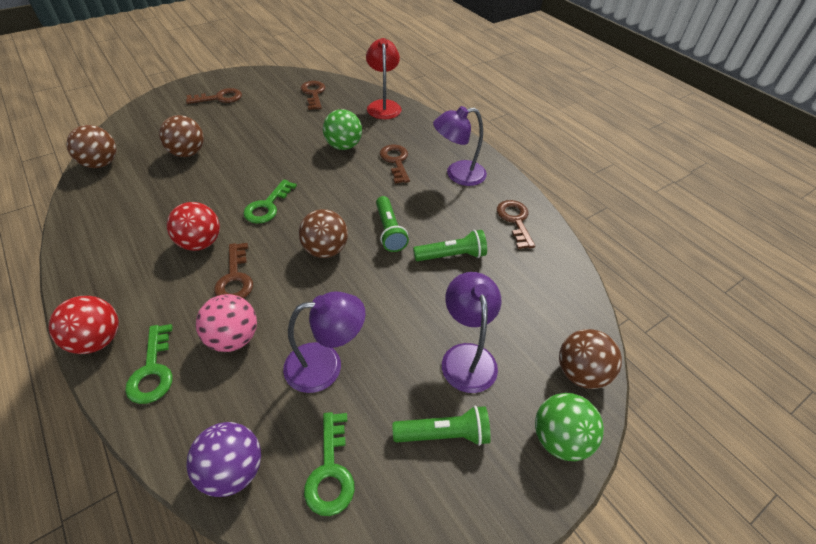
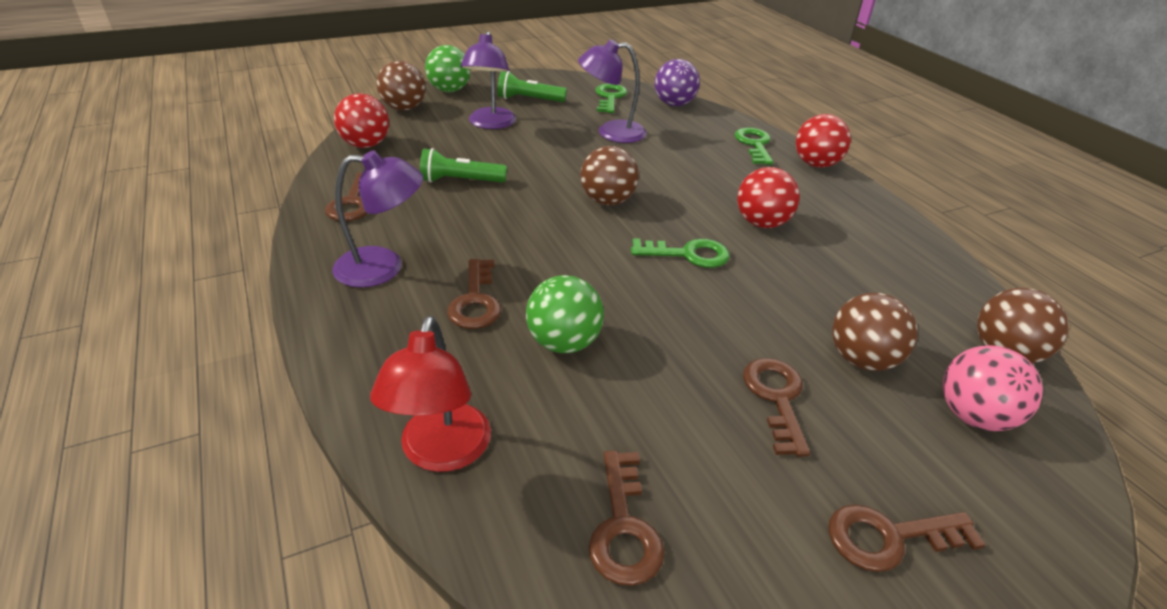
camera: 170 degrees left, 10 degrees down
(233, 338) = (693, 153): pink ball -> pink ball (973, 416)
(235, 278) = (707, 189): brown key -> brown key (776, 398)
(267, 206) = (688, 254): green key -> green key turned 60 degrees clockwise
(389, 231) = (524, 210): green flashlight -> none
(563, 292) = (366, 145): none -> red ball

